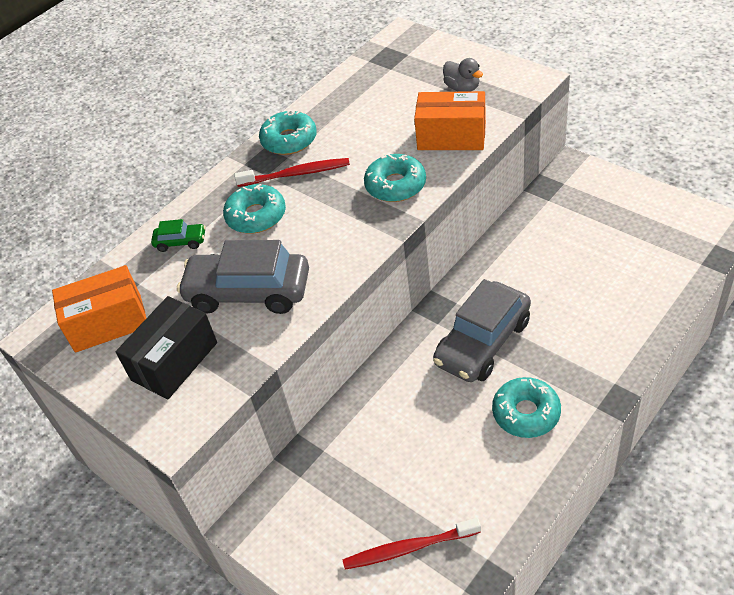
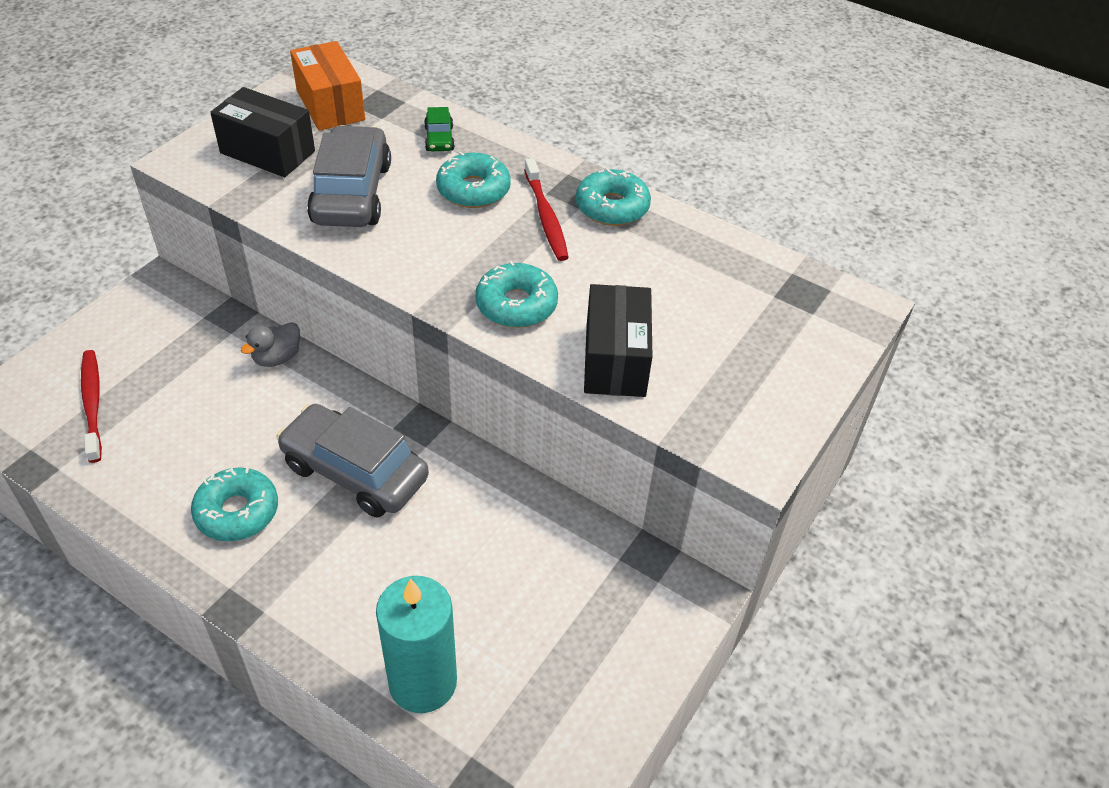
camera: 75 degrees right, 0 degrees up
(451, 137) = (615, 360): orange box -> black box
(462, 88) = (731, 373): grey duck -> grey duck (277, 358)
(655, 290) = (423, 682): none -> turquoise candle

